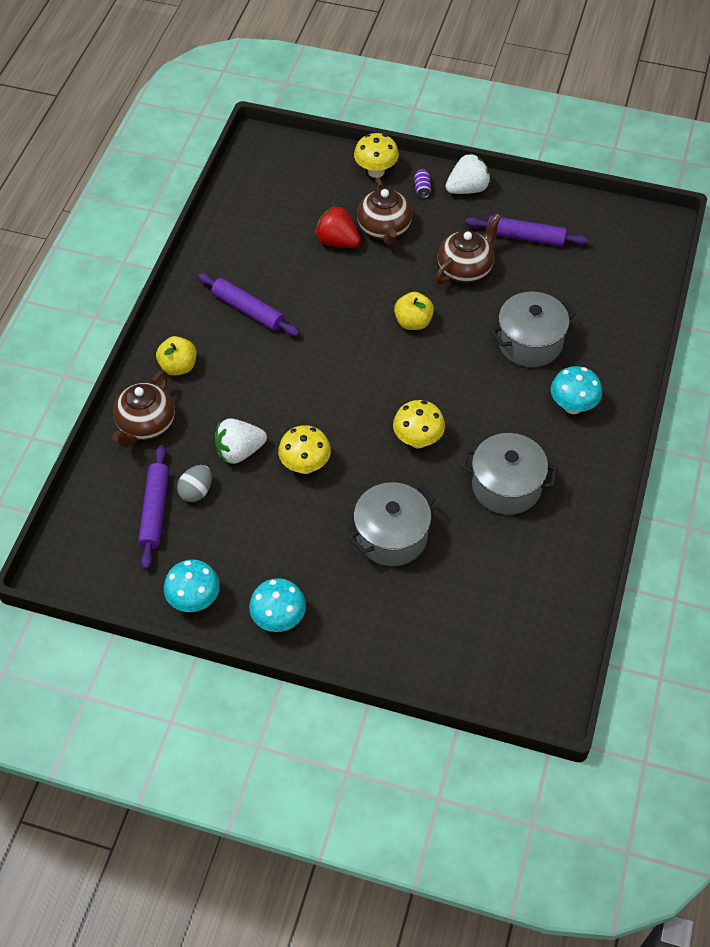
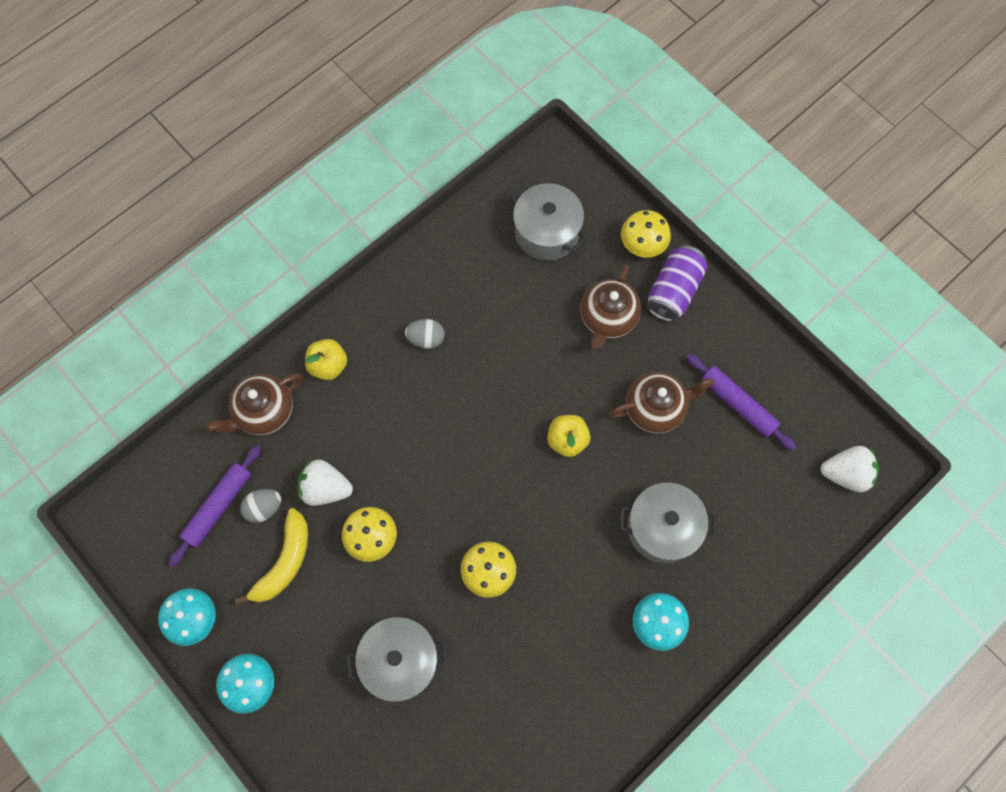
camera: 30 degrees right, 15 degrees up
(242, 520) = (284, 562): none -> yellow banana
(248, 310) = (426, 339): purple rolling pin -> grey egg
(337, 241) = (554, 308): red strawberry -> none
(422, 189) = (673, 291): purple can -> purple can, size x2.34
(467, 189) = (717, 315): white strawberry -> white strawberry (845, 473)
(506, 486) = (536, 672): grey pot -> grey pot (547, 232)

